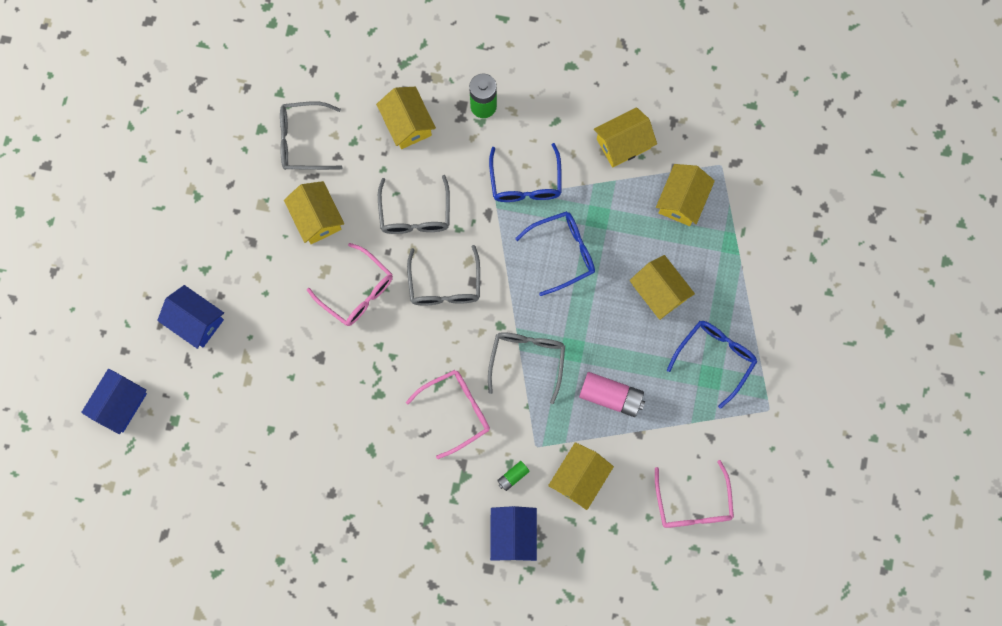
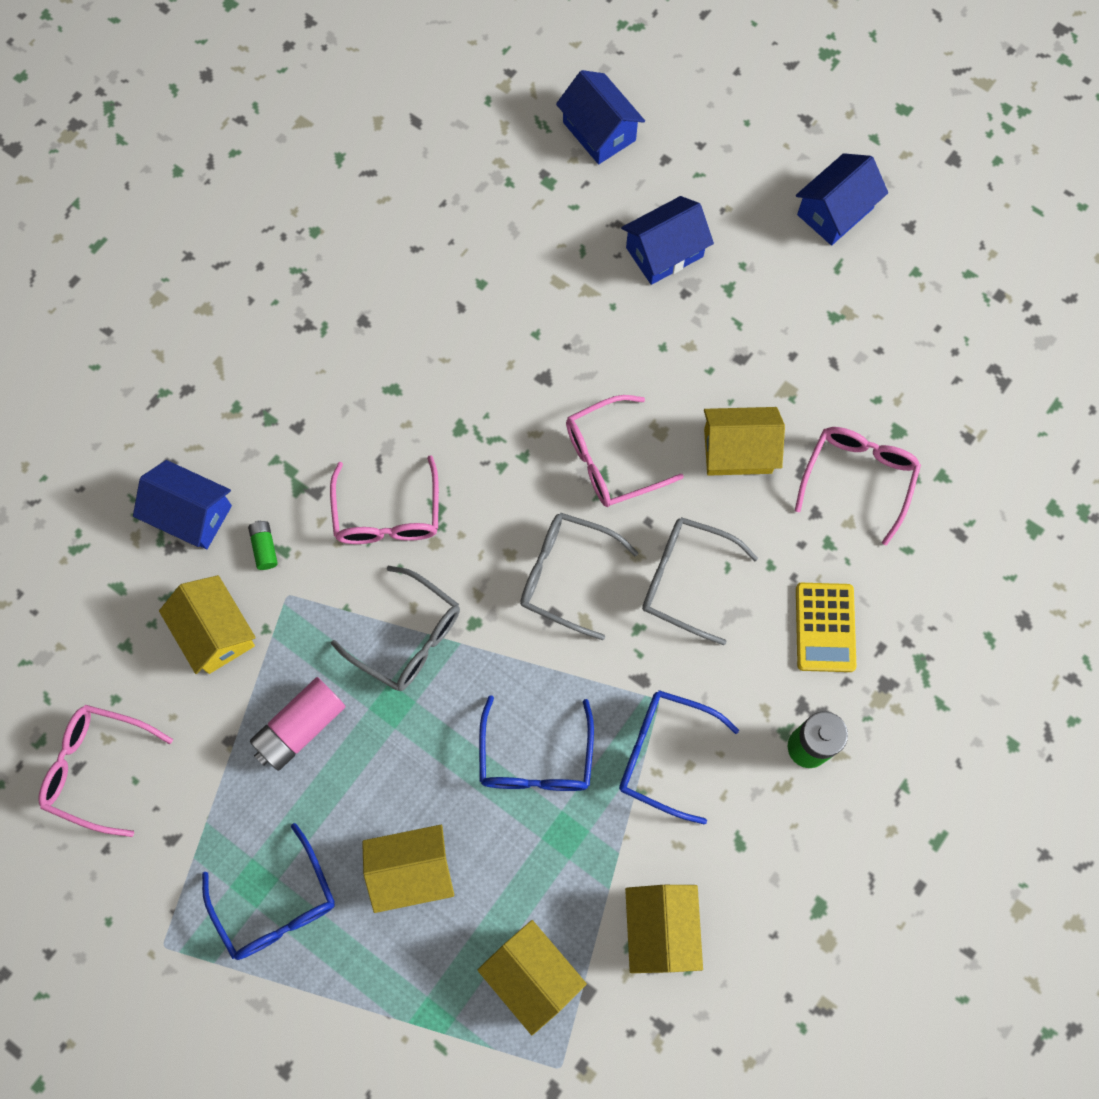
camera: 115 degrees right, 5 degrees down
(118, 225) = (835, 211): none -> blue house
(303, 141) = (858, 478): grey glasses -> pink glasses
(407, 124) = (825, 627): yellow house -> yellow calculator

